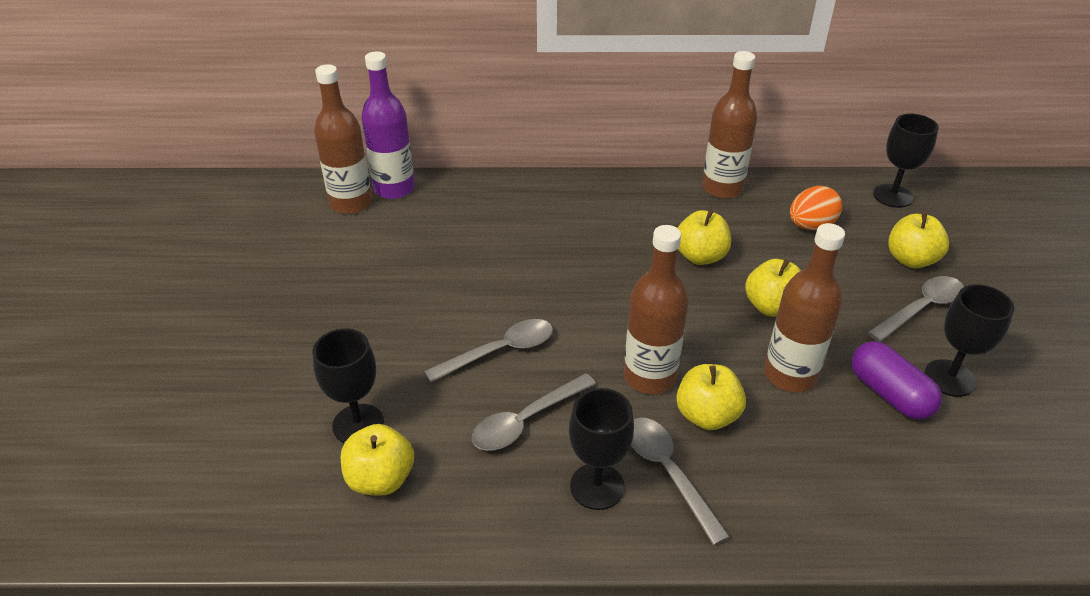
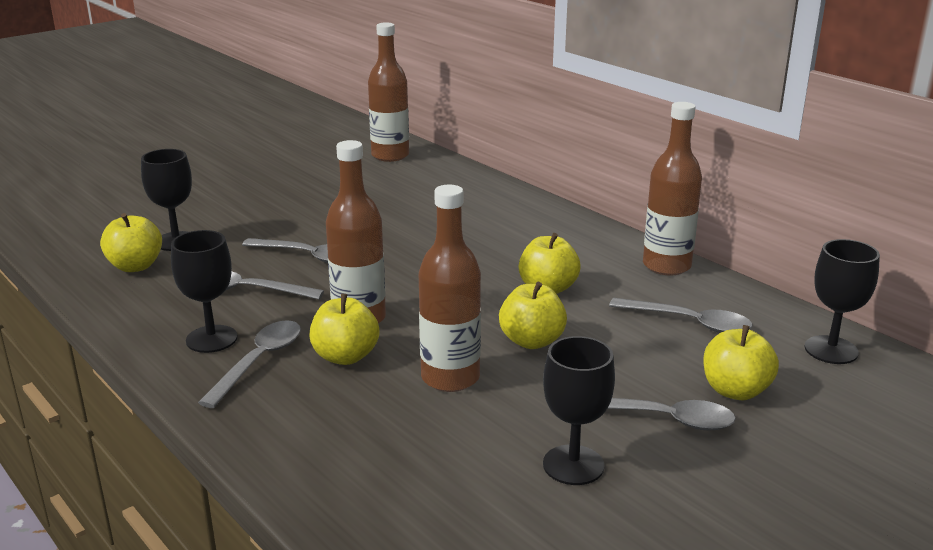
camera: 50 degrees right, 15 degrees down
(394, 188) = (430, 160): purple bottle -> none
(810, 226) = (690, 323): orange egg -> grey spoon
(889, 394) = (497, 436): purple capsule -> none

